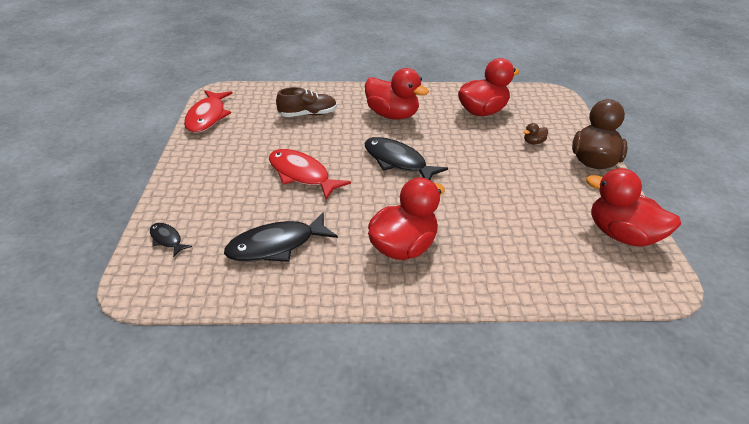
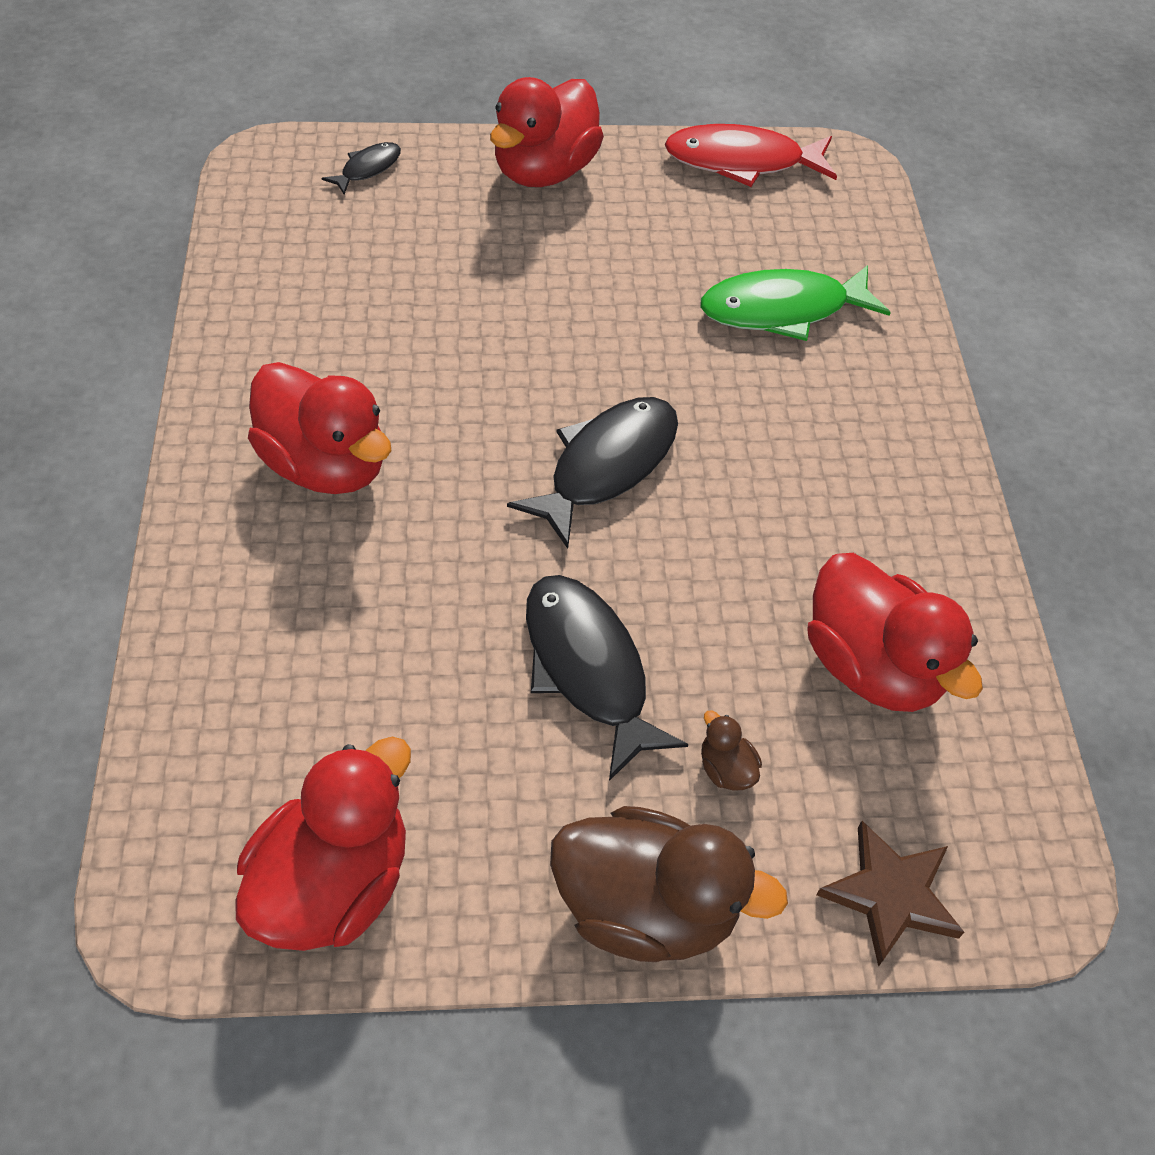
camera: 85 degrees right, 15 degrees up
(276, 245) = (343, 293): black fish -> black fish (588, 668)
(301, 175) = (548, 313): red fish -> none
(308, 114) = (782, 310): brown shoe -> green fish
(392, 115) = (811, 463): red duck -> red duck (544, 171)
(566, 116) = (890, 895): none -> brown star

